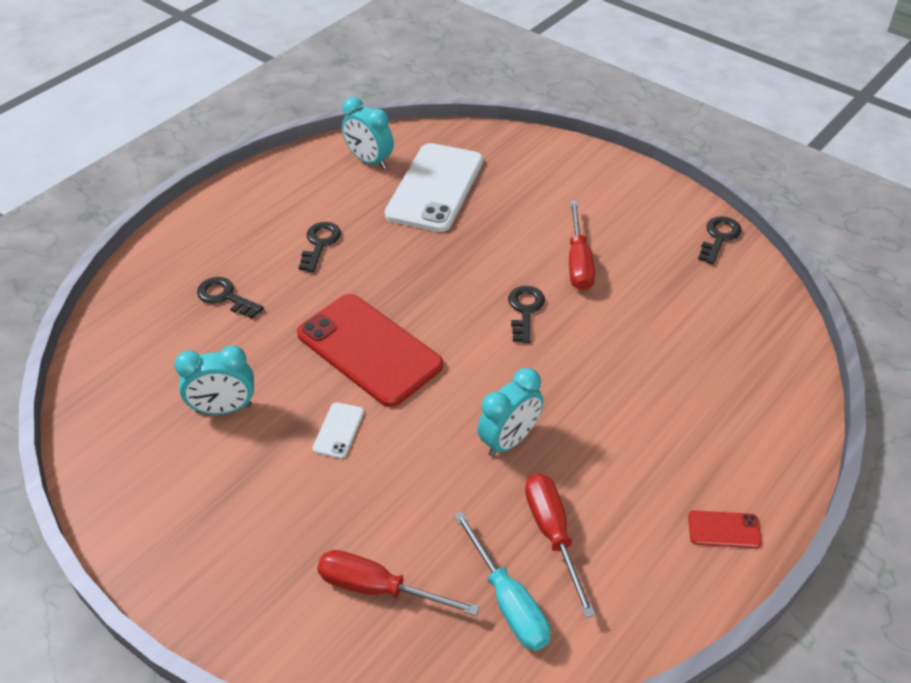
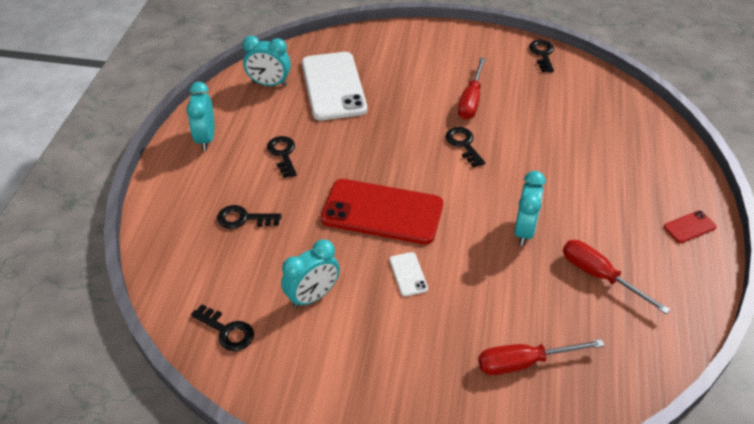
camera: 30 degrees left, 0 degrees up
(117, 405) = (227, 331): none -> black key
(258, 197) = (206, 138): none -> turquoise clock
(508, 601) = (608, 329): turquoise screwdriver -> none
(578, 262) = (471, 100): red screwdriver -> red screwdriver turned 45 degrees clockwise

